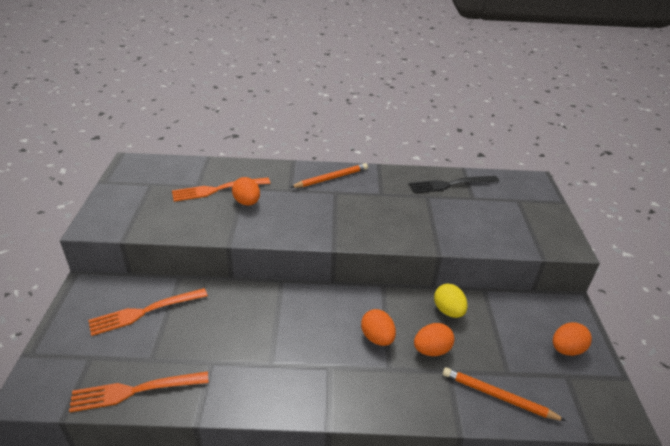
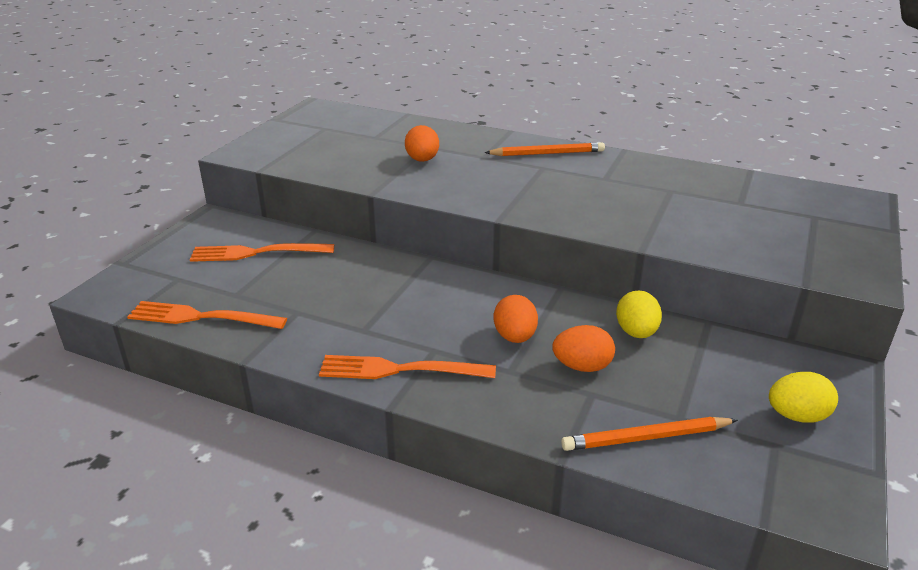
camera: 25 degrees right, 5 degrees down
(217, 189) = (396, 143): orange fork -> orange fork (400, 370)
(450, 184) = (716, 184): black fork -> none
(498, 396) = (646, 438): orange pencil -> orange pencil turned 60 degrees counterclockwise
(566, 349) = (797, 416): orange egg -> yellow egg

